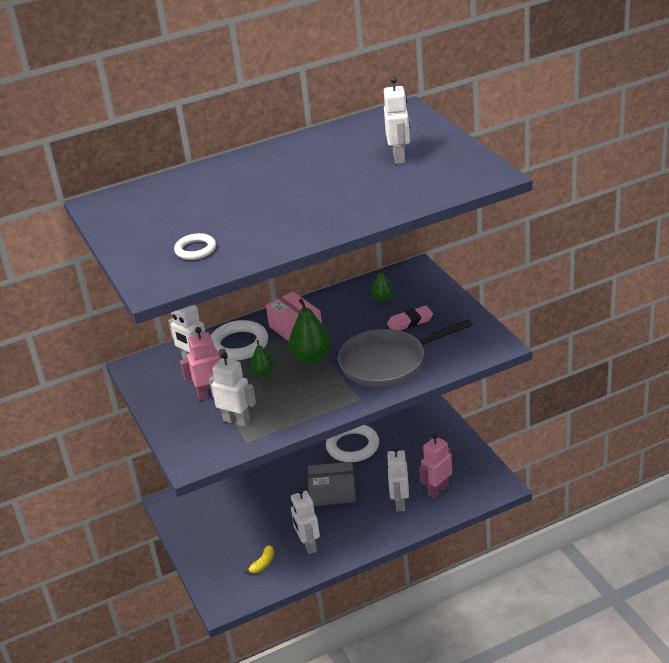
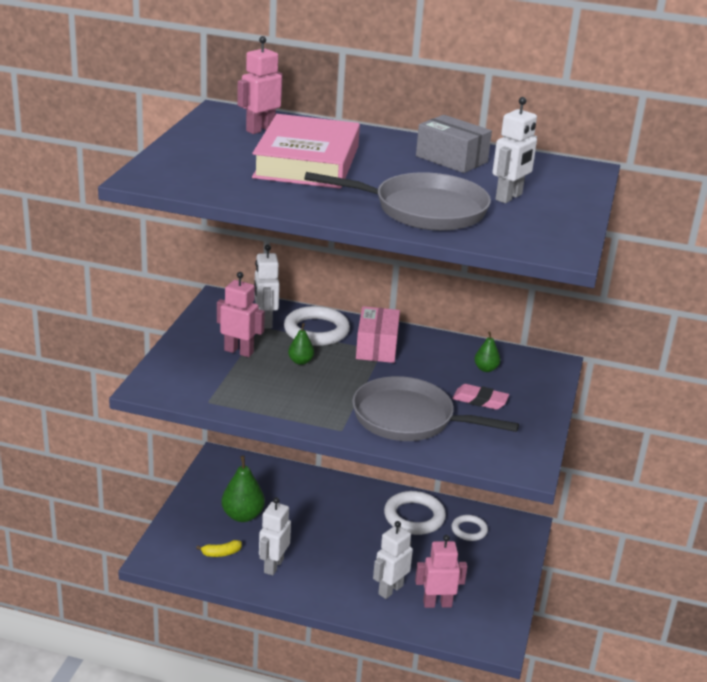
camera: 35 degrees right, 5 degrees down
(153, 202) = (260, 129): none -> pink robot
(195, 250) = (221, 172): white ring -> white ring (469, 530)
(234, 207) = (307, 162): none -> pink book
(237, 421) = (225, 382): white robot -> none
(311, 358) = (354, 375): green pear -> green pear (242, 515)
(333, 493) = (347, 541): grey box -> grey box (451, 159)
(369, 197) = (423, 210): none -> grey pan

